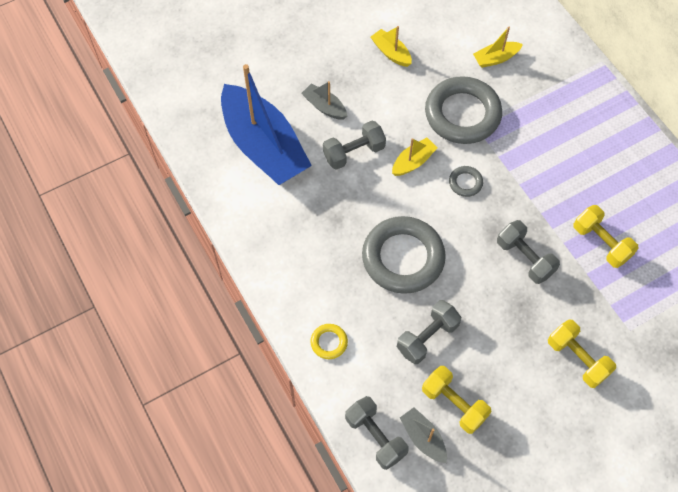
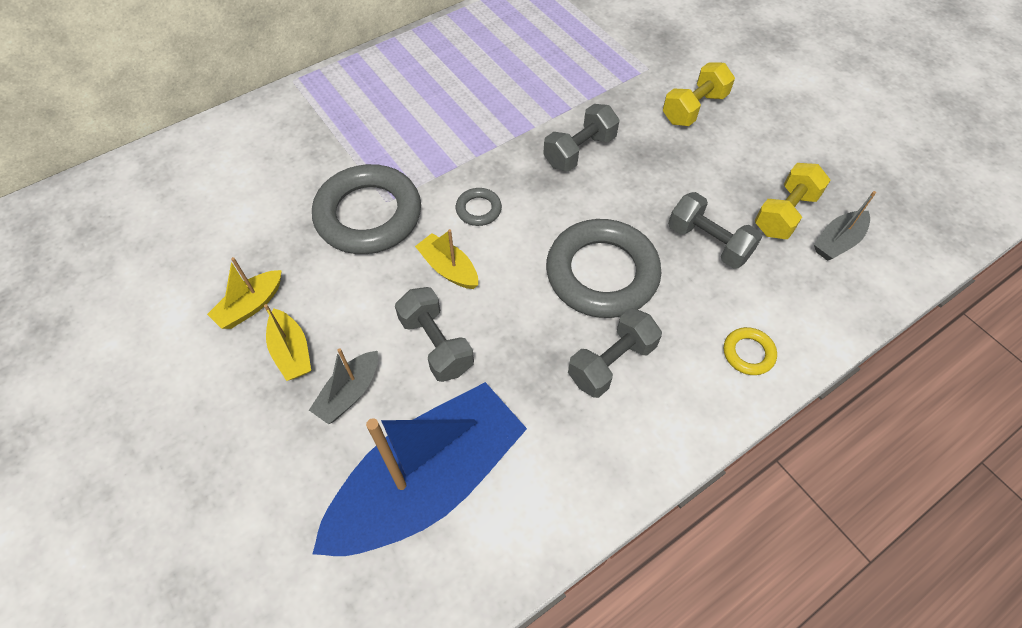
camera: 95 degrees left, 5 degrees down
(375, 437) = (856, 290): grey dumbbell -> grey dumbbell (611, 363)
(495, 58) = (276, 181): yellow boat -> yellow boat (291, 352)
(601, 243) = (548, 87): yellow dumbbell -> none

